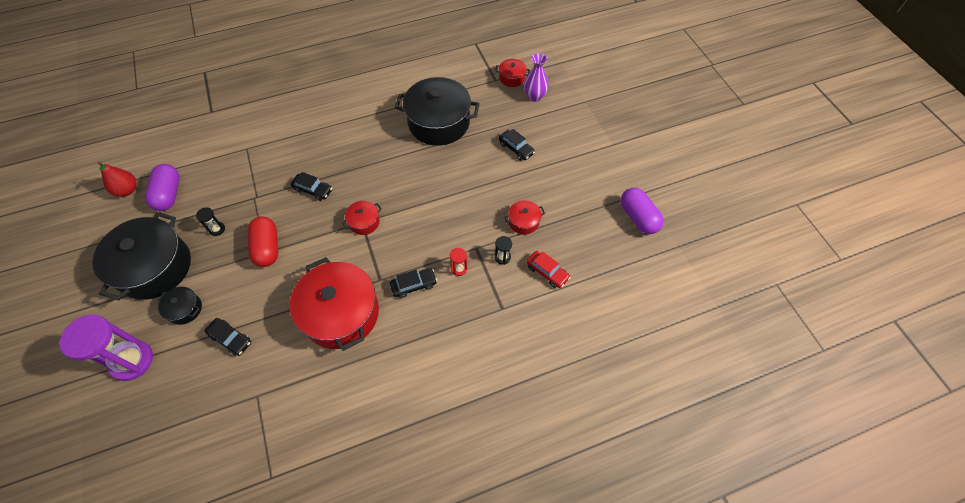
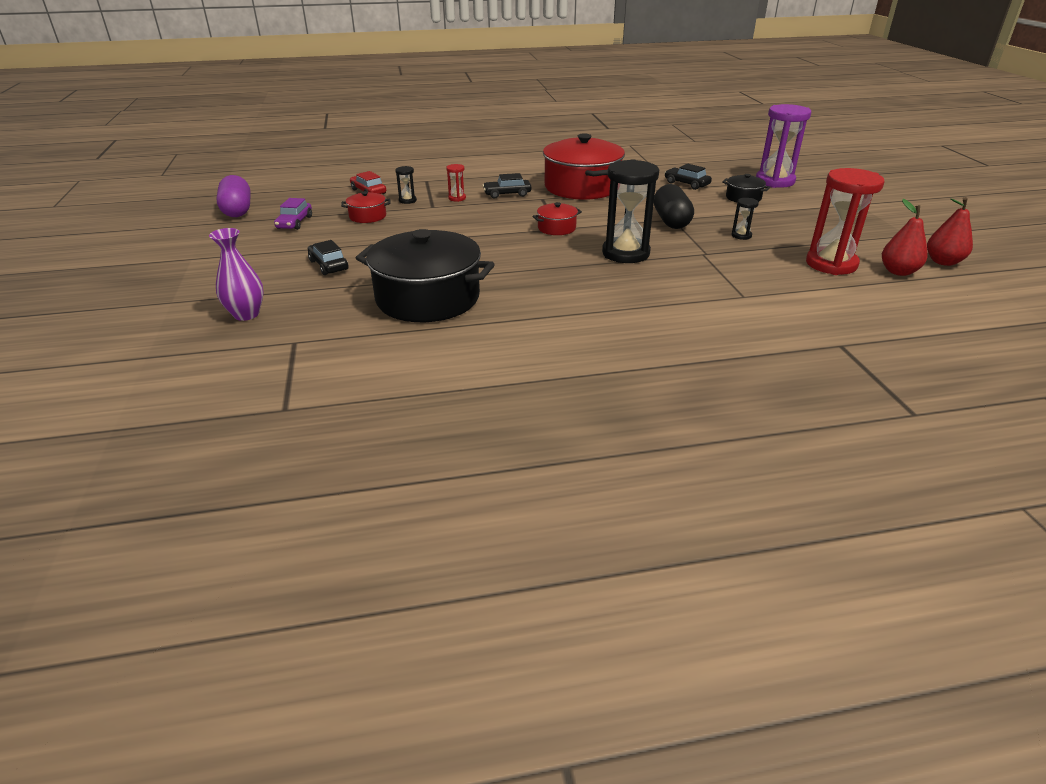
camera: 170 degrees left, 25 degrees down
(84, 208) = (943, 262): none -> red pear
(155, 267) = (798, 219): black pot -> none
(169, 194) = (831, 264): purple capsule -> red hourglass
(267, 248) = (671, 221): red capsule -> black capsule
(313, 190) = (625, 253): black car -> black hourglass
(512, 78) = (261, 342): red pot -> none
(576, 203) = (294, 222): none -> purple car

